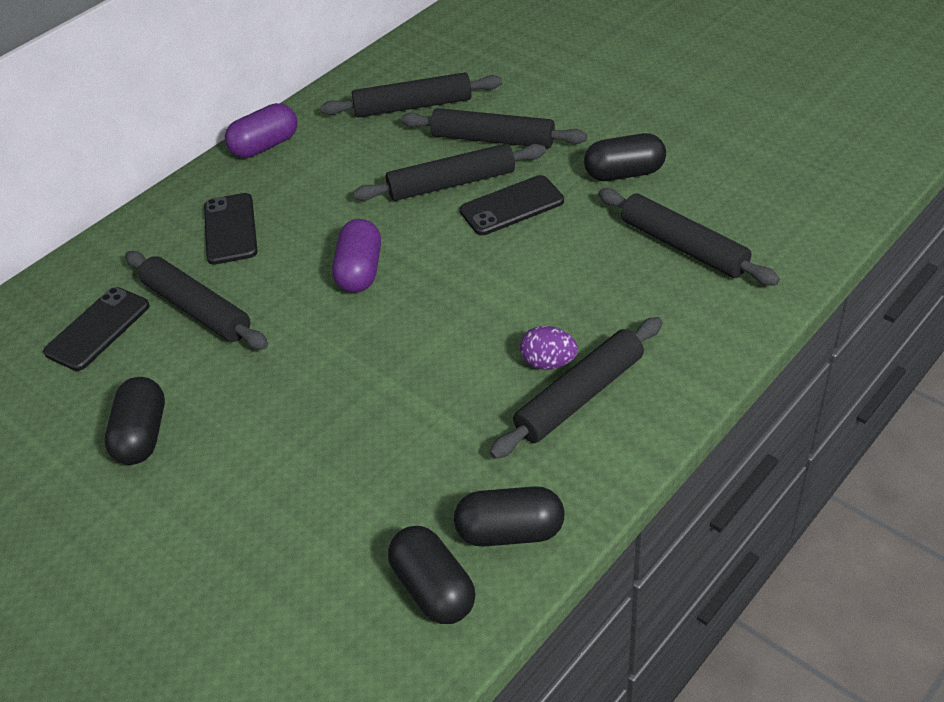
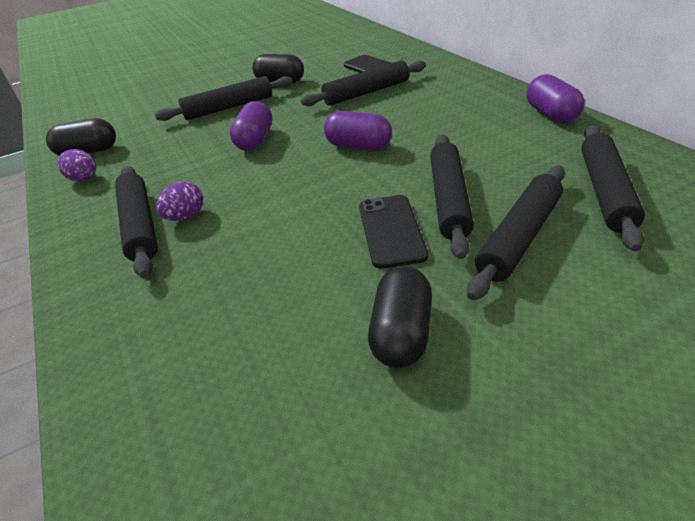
camera: 110 degrees right, 5 degrees down
(230, 229) = (443, 101): black phone -> none
(360, 377) = (255, 140): none -> purple capsule
(510, 531) = (85, 179): black capsule -> purple egg
(683, 246) = (238, 345): black rolling pin -> black rolling pin (229, 107)

